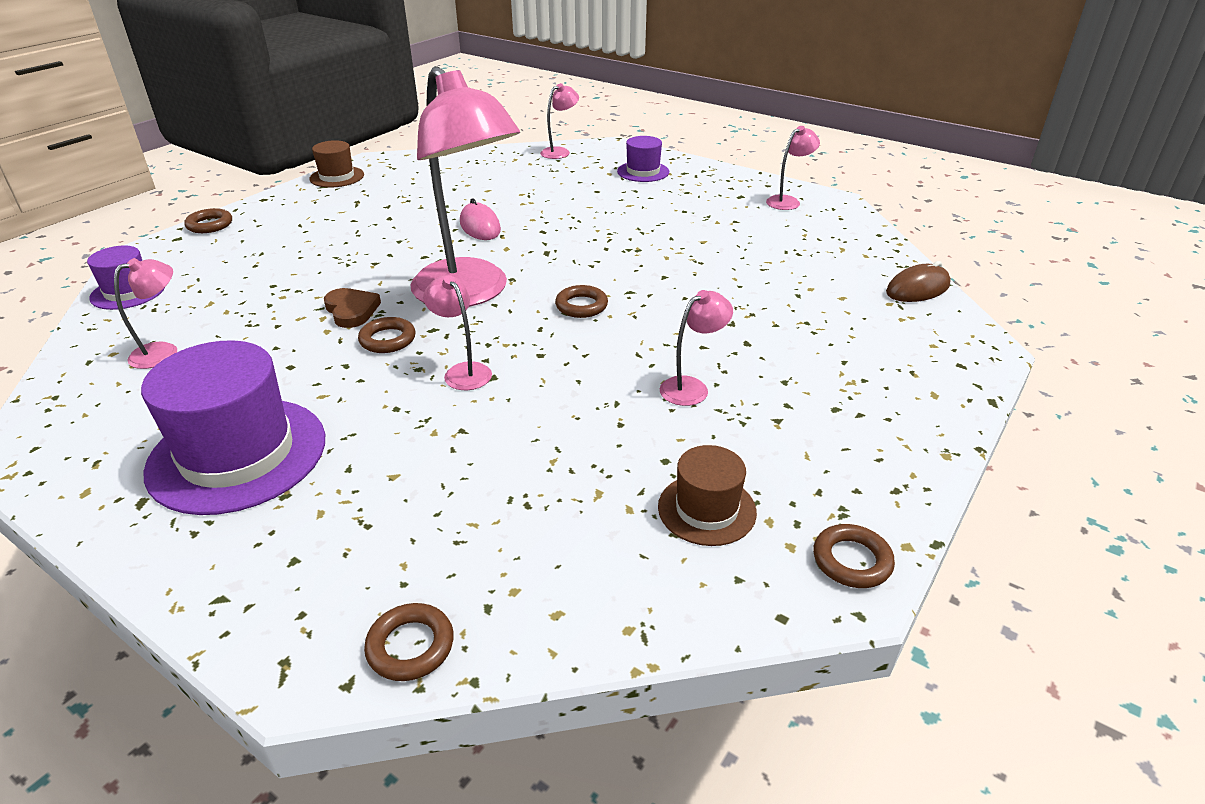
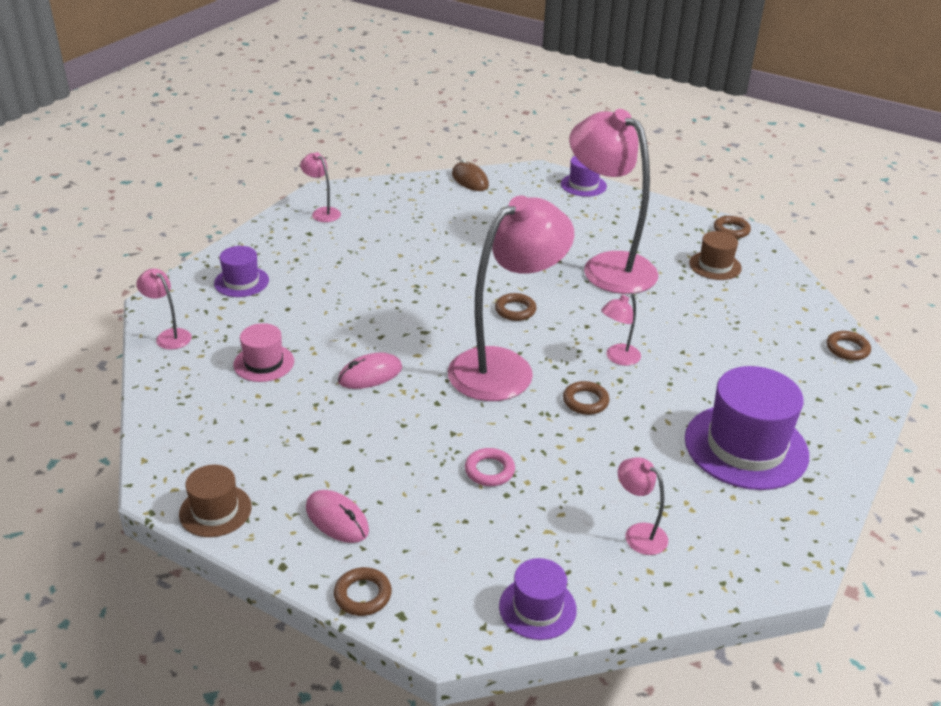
camera: 95 degrees left, 0 degrees up
(296, 215) = (337, 519): none -> pink mouse
(310, 278) = (489, 470): none -> pink ring
(351, 310) = (545, 430): brown heart -> none
(512, 185) = (264, 363): none -> pink hat
(692, 387) = (608, 266): pink lamp -> pink lamp, size x2.38
(957, 389) = (583, 185): none -> purple hat

